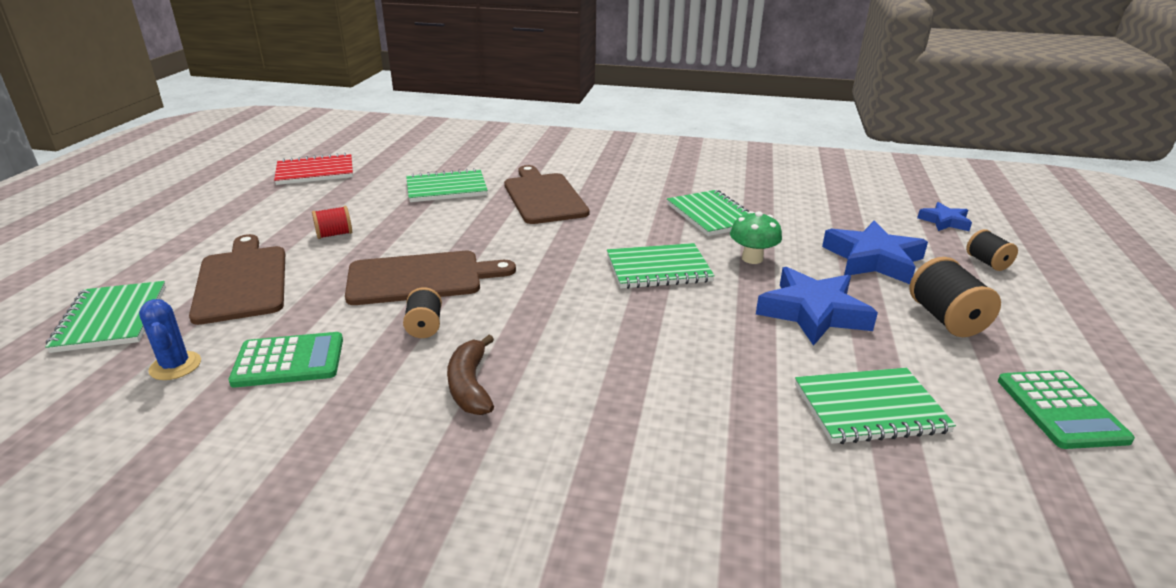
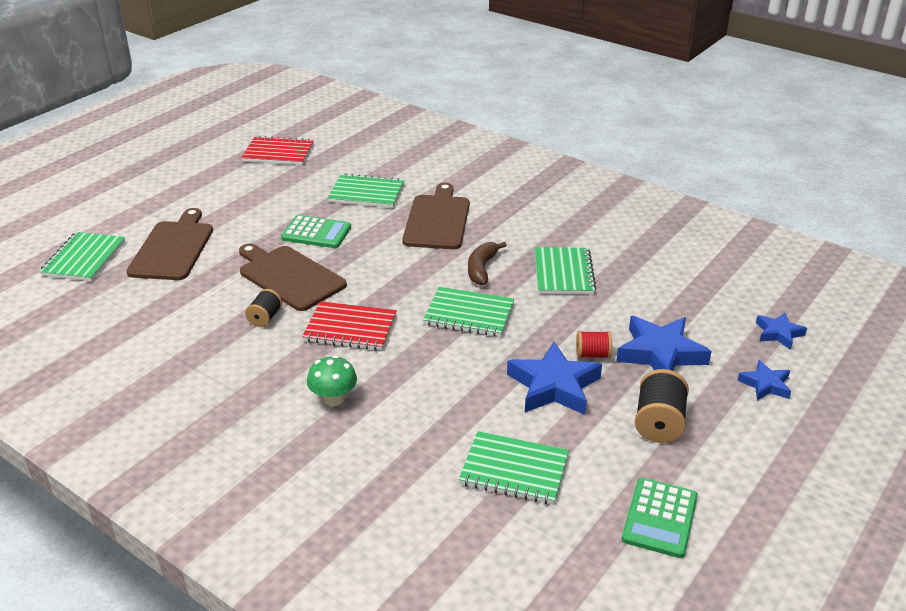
camera: 25 degrees right, 5 degrees up
(175, 366) = (103, 305): blue cactus -> none
(289, 361) = (168, 320): green calculator -> green calculator (316, 233)
(334, 234) = (255, 221): red spool -> red spool (592, 355)
(421, 278) = (289, 276): brown cutting board -> brown cutting board turned 150 degrees counterclockwise
(470, 386) = (263, 371): brown banana -> brown banana (482, 269)
(541, 313) = (350, 328): none -> red notebook
(752, 258) = (555, 325): green mushroom -> green mushroom (333, 399)
(987, 262) = (765, 384): black spool -> blue star

